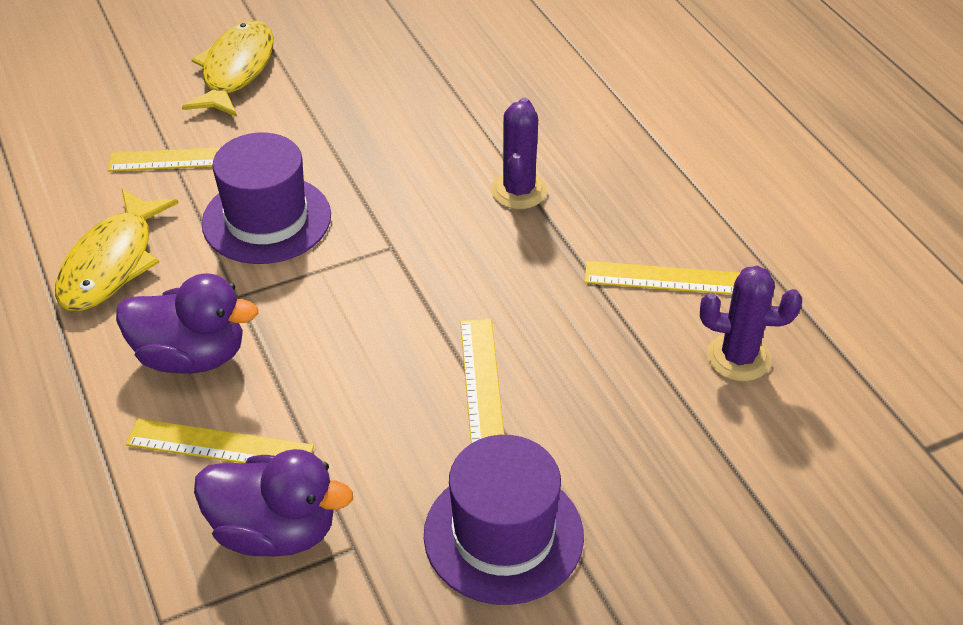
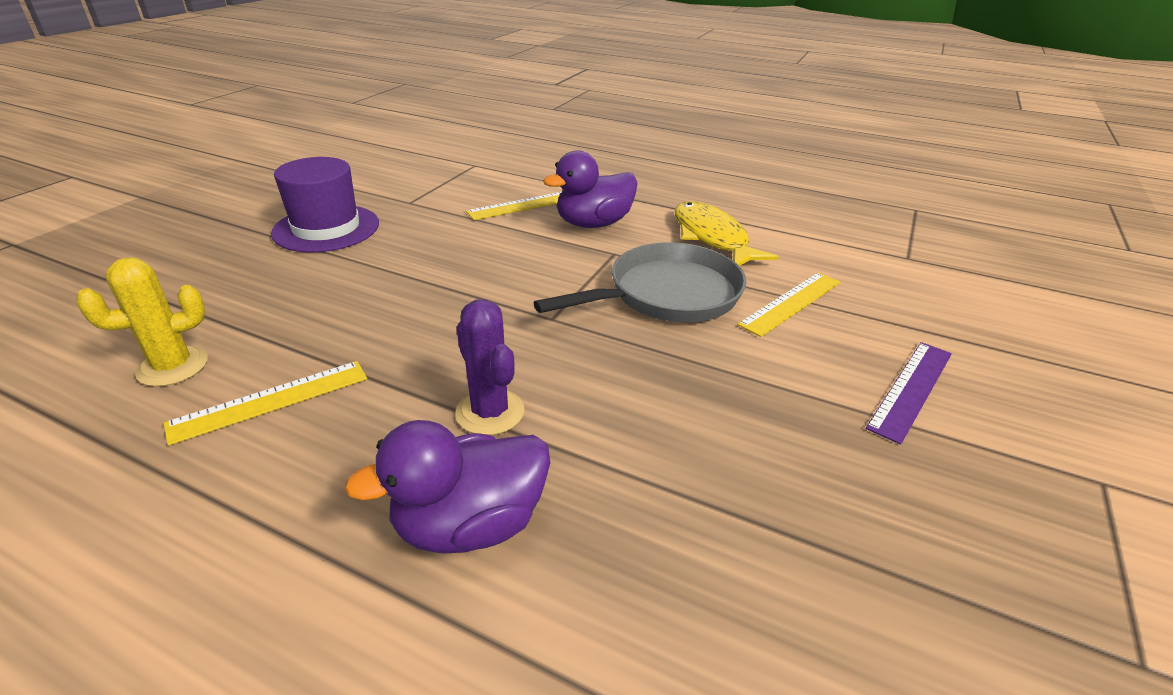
camera: 140 degrees right, 10 degrees down
(236, 70) = (911, 389): yellow fish -> purple ruler
(266, 219) = (666, 295): purple hat -> grey pan
(275, 531) = (456, 194): purple duck -> purple duck (470, 524)
(482, 386) = (394, 274): yellow ruler -> none
(738, 358) = (173, 367): purple cactus -> yellow cactus

